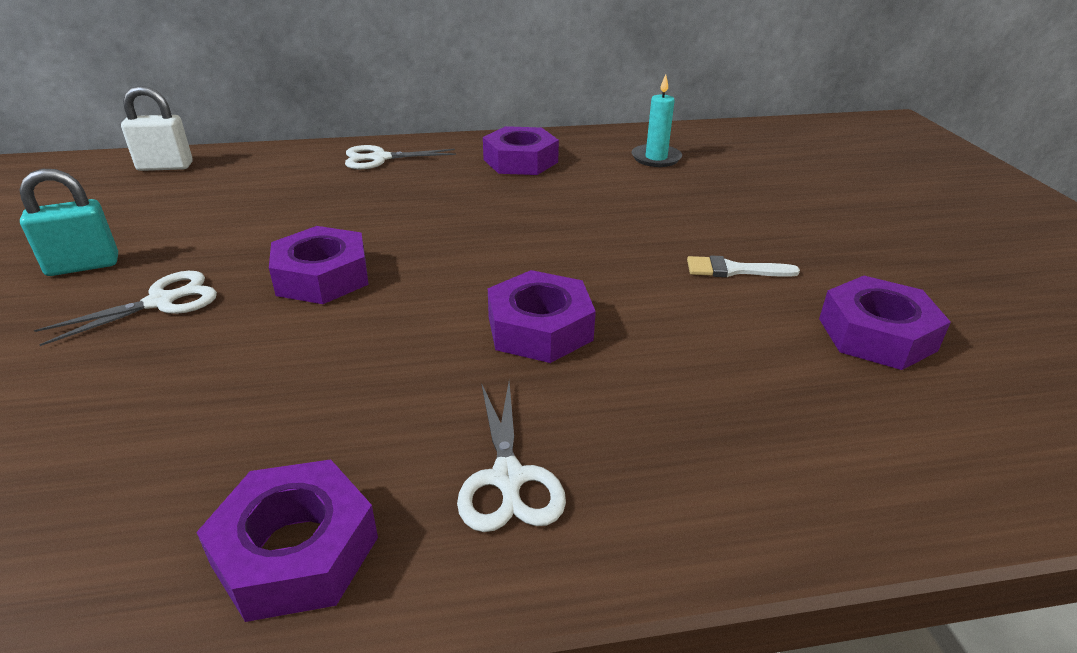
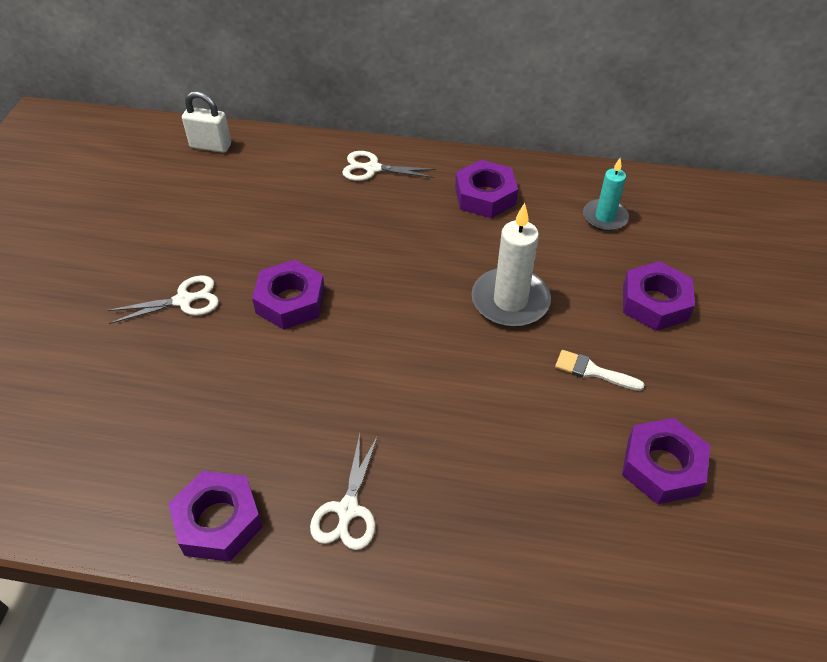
camera: 20 degrees right, 15 degrees up
(83, 266) = (141, 251): turquoise padlock -> none
(539, 328) = (419, 392): purple nut -> purple nut (655, 303)
(600, 231) = (510, 301): none -> white candle

